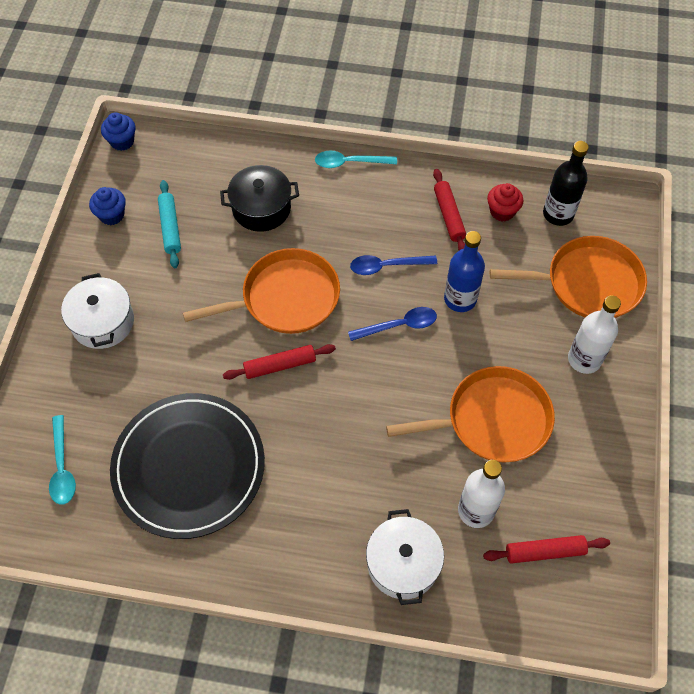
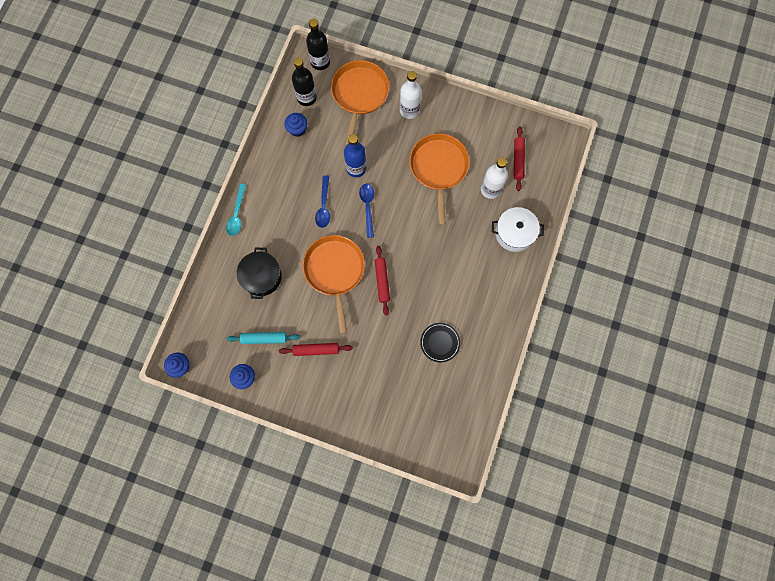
camera: 80 degrees left, 15 degrees up
(62, 467) = (428, 418): turquoise spoon -> none
(103, 322) = (330, 388): white pot -> none
(189, 467) = (440, 342): black plate -> black plate, size x0.44
(448, 215) = (293, 161): red rolling pin -> red rolling pin (316, 350)
(502, 211) = (297, 129): red cupcake -> blue cupcake
(624, 221) = (320, 62): none -> black bottle

